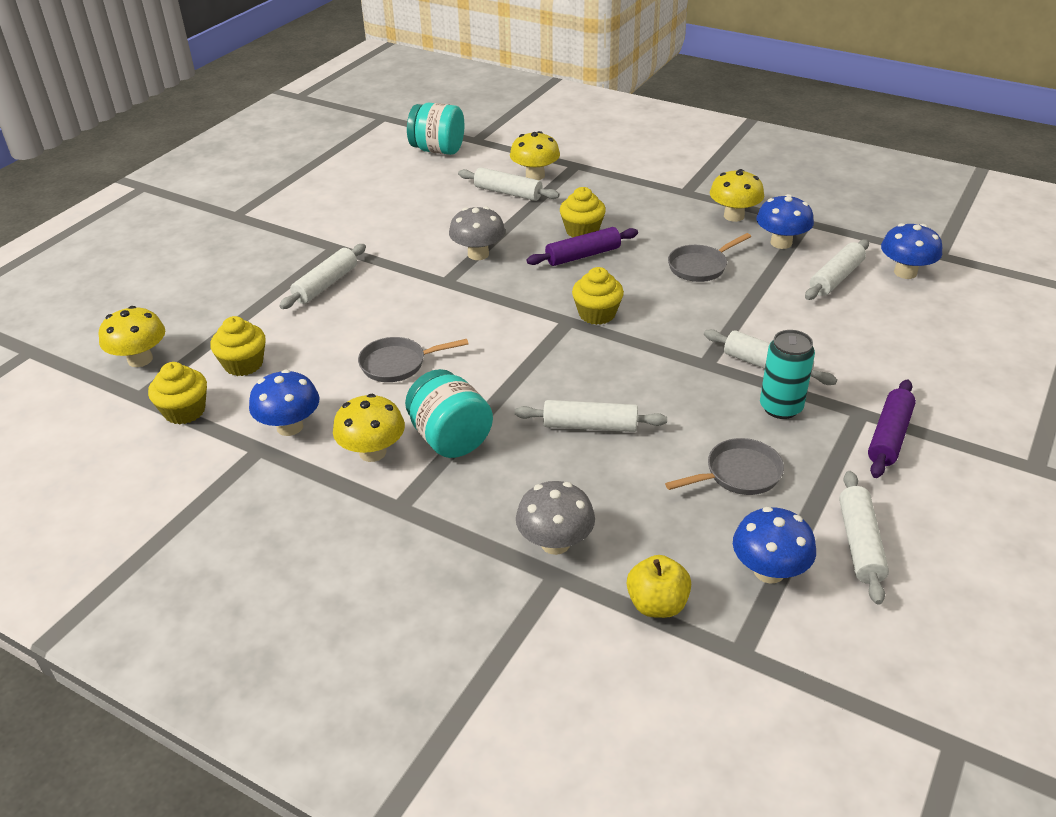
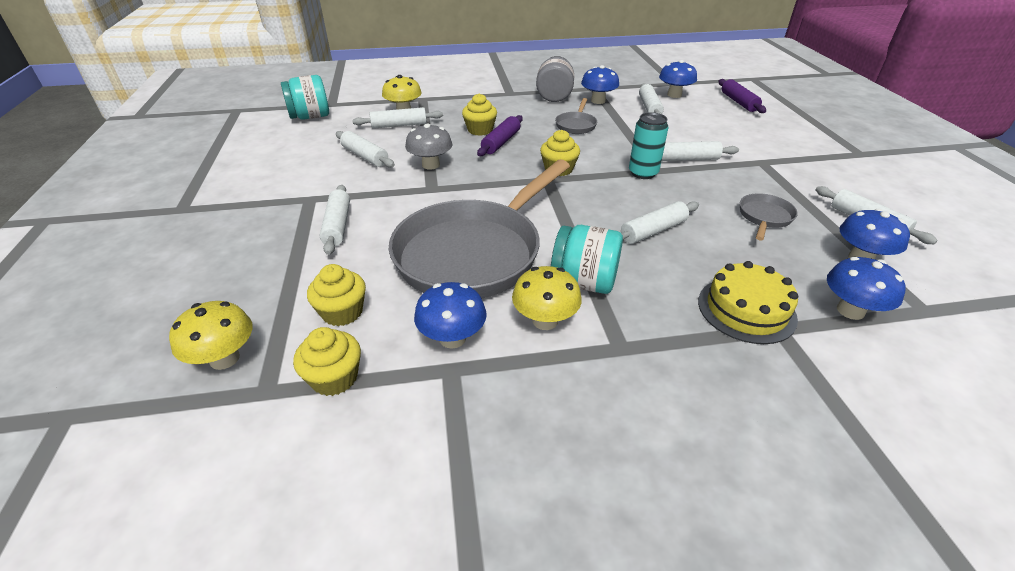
camera: 40 degrees left, 0 degrees up
(397, 364) = (474, 253): grey pan -> grey pan, size x2.43
(431, 219) = (365, 156): none -> white rolling pin
(555, 543) = (746, 309): grey mushroom -> yellow cake
(657, 604) = (850, 310): yellow apple -> blue mushroom
(734, 216) = (554, 96): yellow mushroom -> grey jar
(780, 407) = (726, 175): turquoise can -> turquoise can (643, 173)
(889, 436) = (791, 167): purple rolling pin -> purple rolling pin (738, 102)

